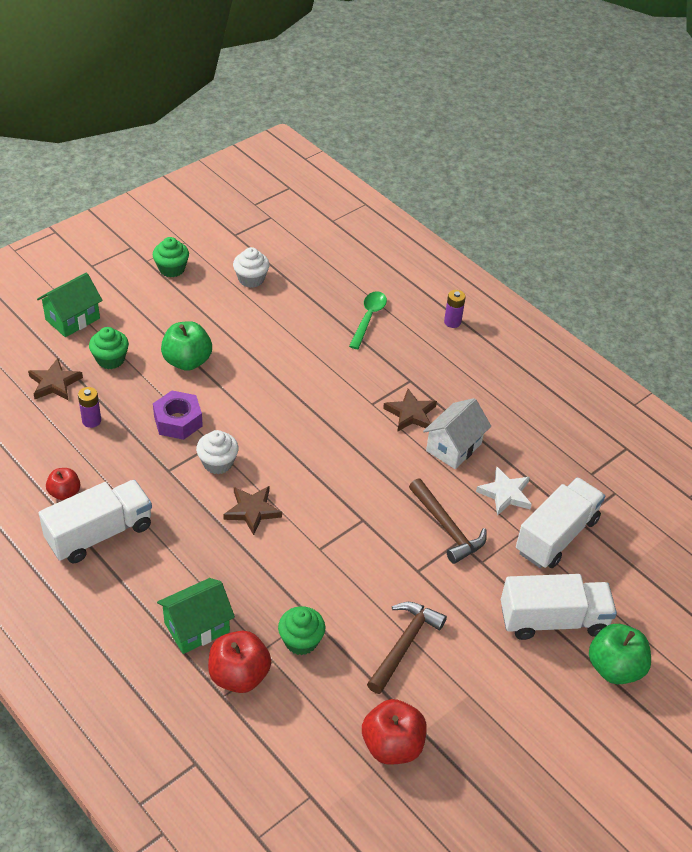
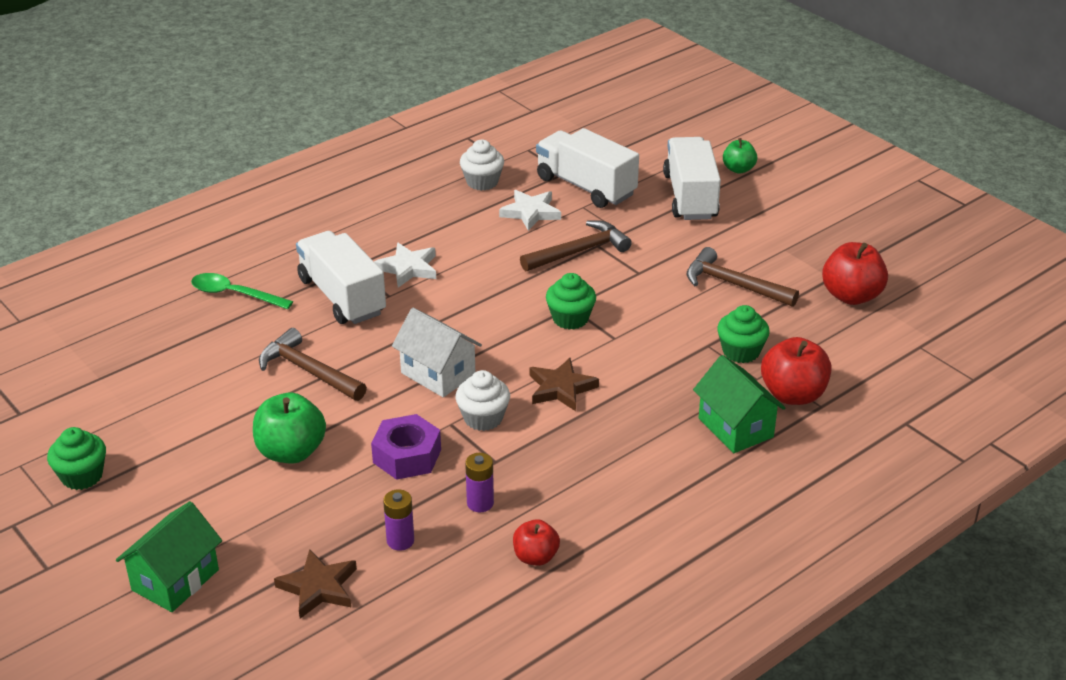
camera: 85 degrees left, 10 degrees down
(72, 319) = (175, 580): green house -> green house turned 75 degrees clockwise
(100, 534) = (604, 517): white truck -> white truck (342, 296)
(110, 359) = (275, 530): green cupcake -> green cupcake (570, 319)
(251, 279) = (128, 395): white cupcake -> white cupcake (482, 182)
(276, 364) = (309, 371): none -> brown hammer
(410, 414) = (408, 268): brown star -> white star
(452, 322) = (254, 232): purple battery -> purple battery (480, 503)
(453, 447) = (462, 241): white house -> white house (438, 374)
(614, 668) = (738, 169): green apple -> green apple, size x0.60

